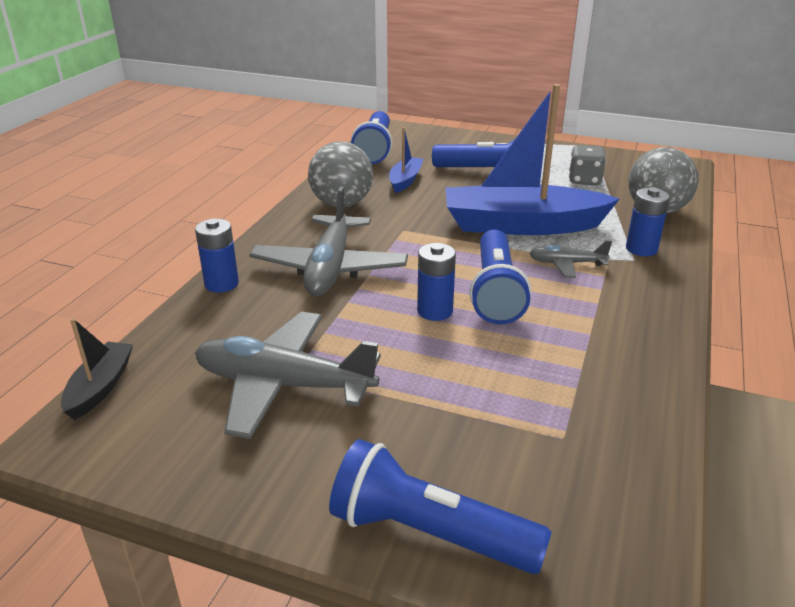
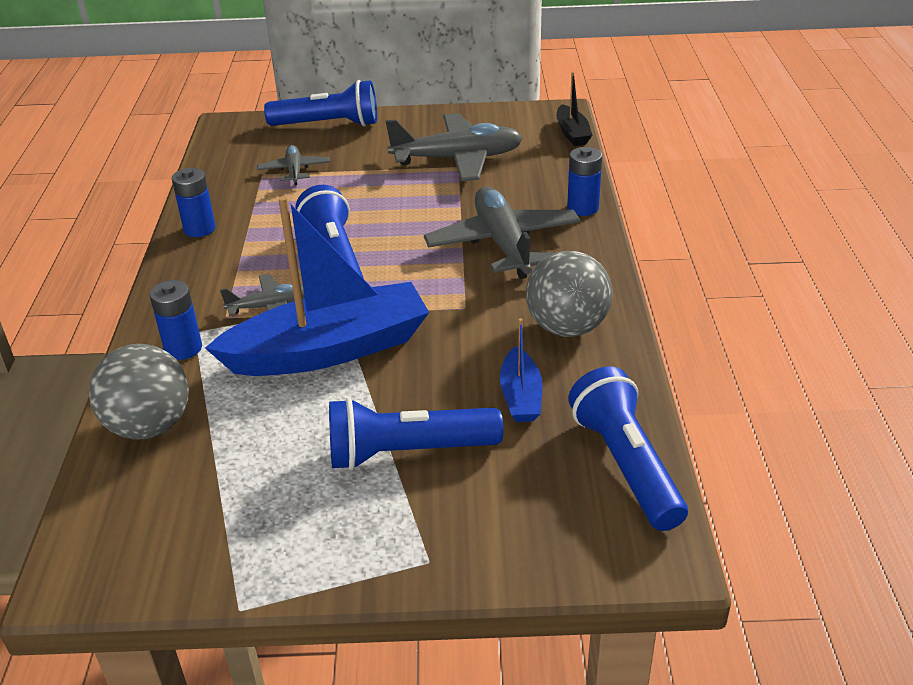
camera: 160 degrees right, 5 degrees up
(435, 311) = (381, 229): blue battery -> blue battery (199, 229)
(514, 429) = (294, 171): none -> grey plane
(584, 180) = (251, 474): grey dice -> none

